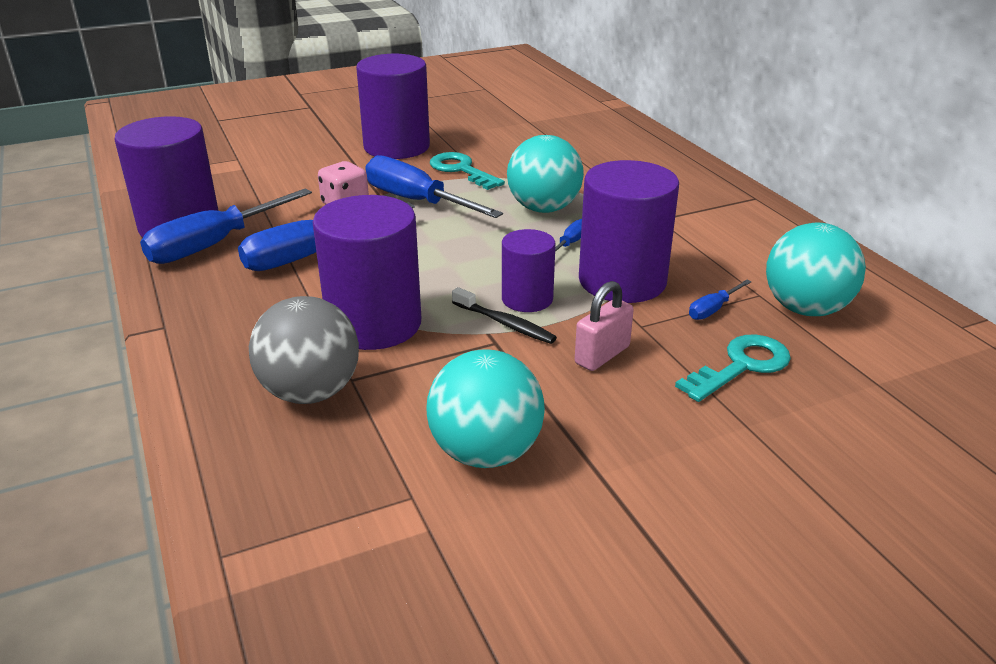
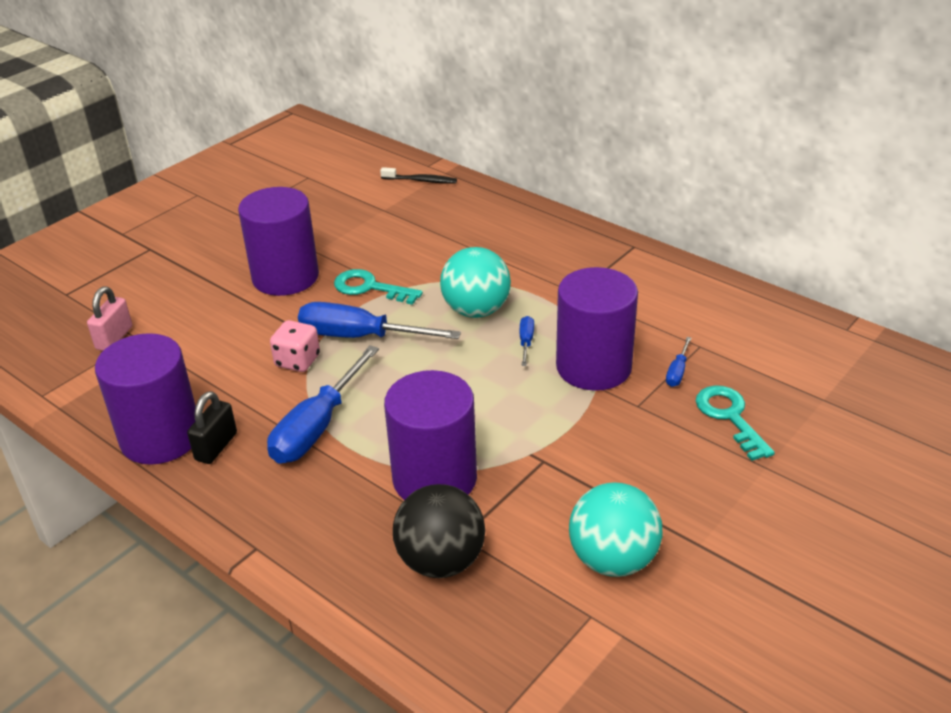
camera: 25 degrees left, 5 degrees up
(214, 245) = (216, 447): blue screwdriver -> black padlock
(310, 392) = (441, 561): grey ball -> black ball
(505, 323) = (537, 440): black toothbrush -> black toothbrush (421, 181)
(527, 299) = (535, 410): purple cylinder -> none
(602, 355) = (629, 443): pink padlock -> pink padlock (114, 338)
(741, 366) = (730, 417): turquoise key -> turquoise key turned 45 degrees counterclockwise
(805, 309) = (739, 349): turquoise ball -> none

